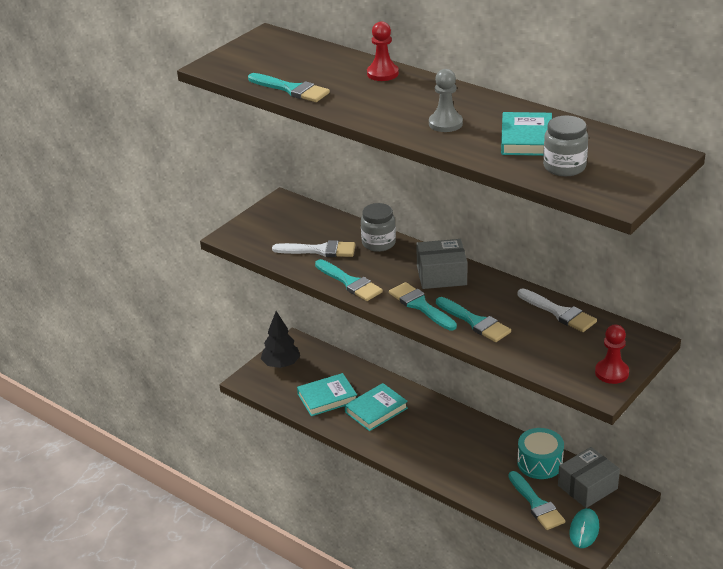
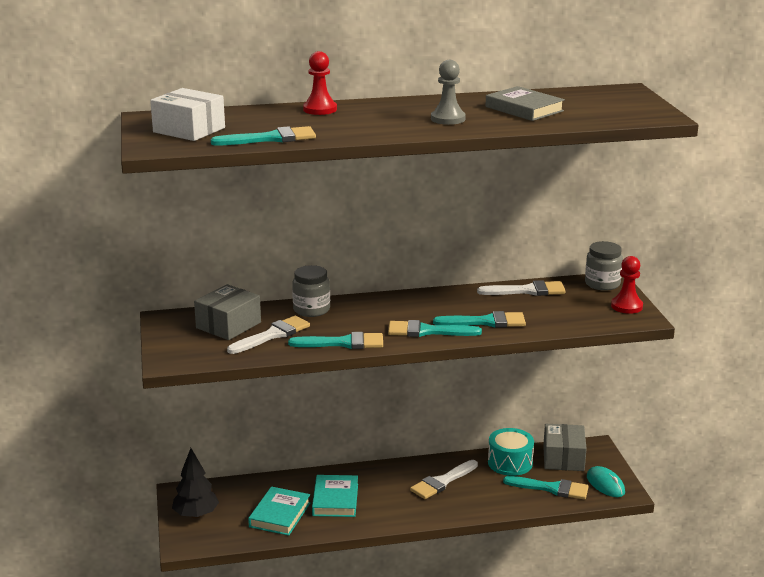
camera: 50 degrees left, 10 degrees down
(264, 58) = (189, 130): none -> white box
(441, 275) = (402, 307): grey box -> grey box (228, 325)
(466, 445) = (442, 482): none -> white brush
(526, 139) = (524, 109): turquoise book -> grey book
(564, 167) = (587, 113): grey jar -> grey jar (602, 284)

